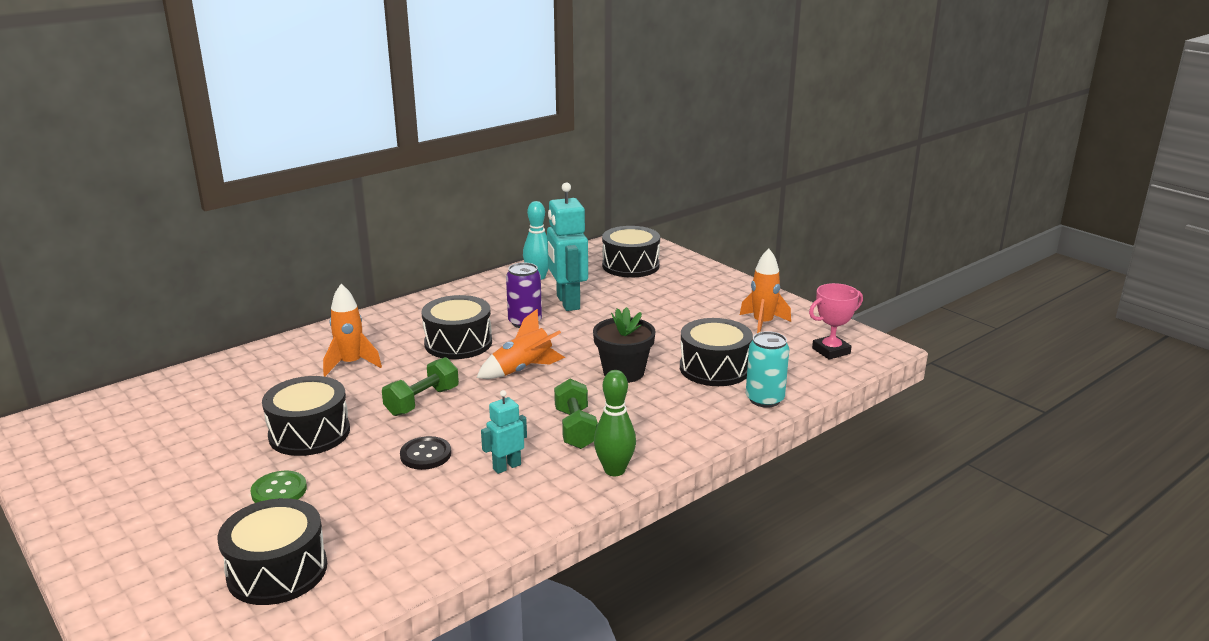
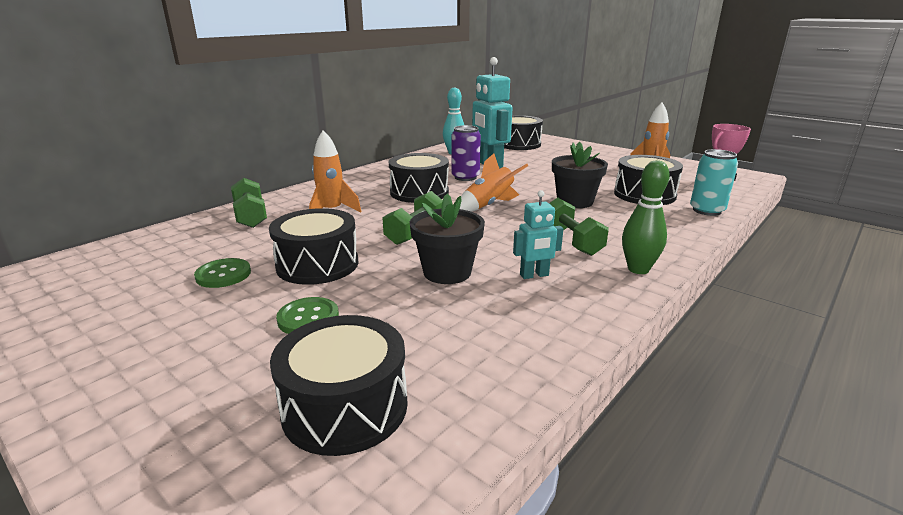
camera: 10 degrees left, 0 degrees up
(221, 436) = (223, 275): none -> green button
(267, 364) = (251, 216): none -> green dumbbell
(425, 455) = (447, 272): black button -> black flower pot
(506, 467) = (534, 275): turquoise robot -> turquoise robot turned 150 degrees counterclockwise

